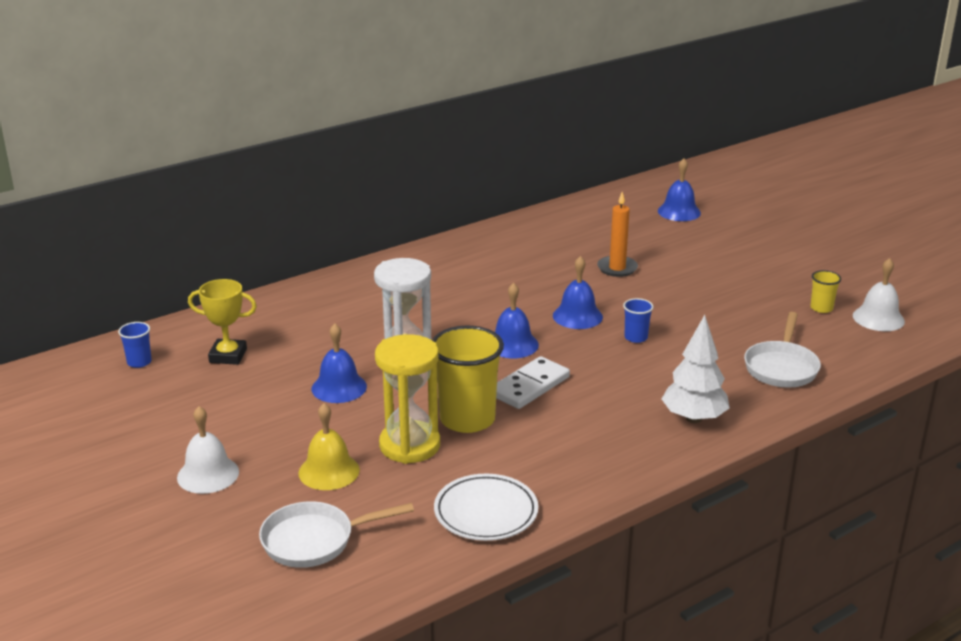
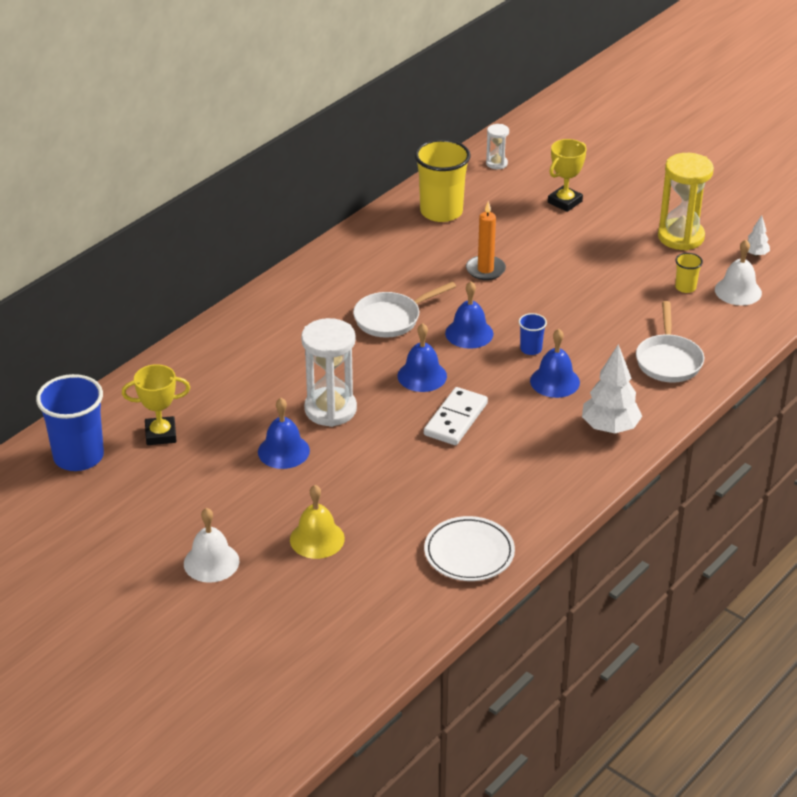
camera: 15 degrees left, 10 degrees up
(139, 362) = (78, 456): blue cup -> blue cup, size x2.15
(314, 540) = (337, 607): white pan -> white pan (391, 318)
(409, 445) = (376, 500): yellow hourglass -> yellow hourglass (680, 237)
(467, 419) = (415, 464): yellow cup -> yellow cup (441, 212)
(664, 191) = (496, 163): none -> white hourglass
(679, 212) = (520, 188): blue bell -> blue bell (555, 381)
(719, 226) = (565, 202): none -> yellow trophy
(907, 290) = (755, 254): none -> white tree

